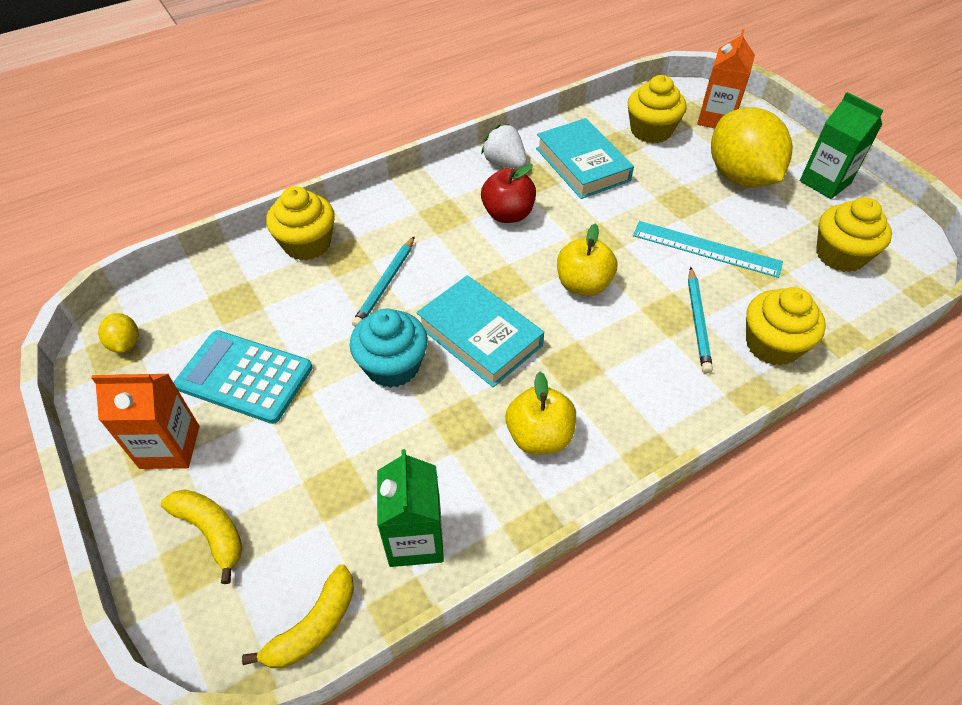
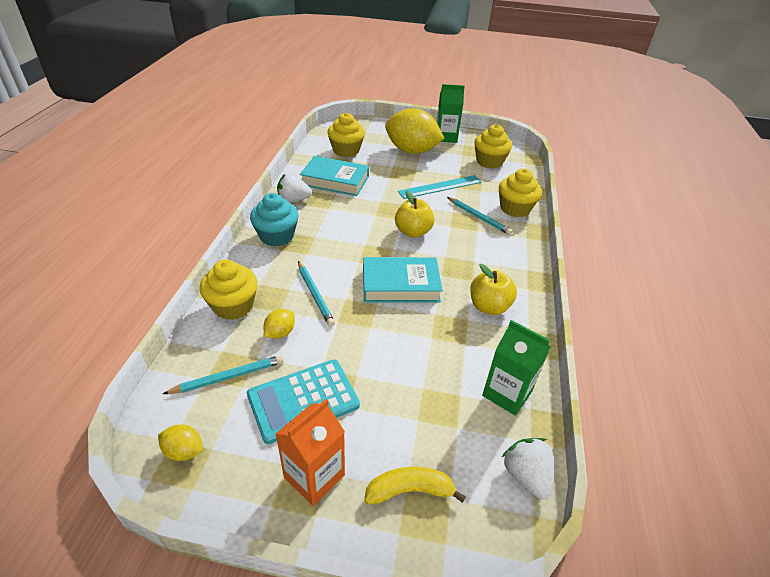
camera: 50 degrees left, 10 degrees down
(223, 308) = (228, 377): none -> turquoise pencil
(308, 299) = (280, 333): none -> yellow lemon
(313, 626) = (526, 475): yellow banana -> white strawberry
(392, 366) = (379, 329): turquoise cupcake -> turquoise cupcake (276, 236)
(508, 214) = (331, 222): red apple -> none
(716, 119) = (368, 132): orange carton -> none

